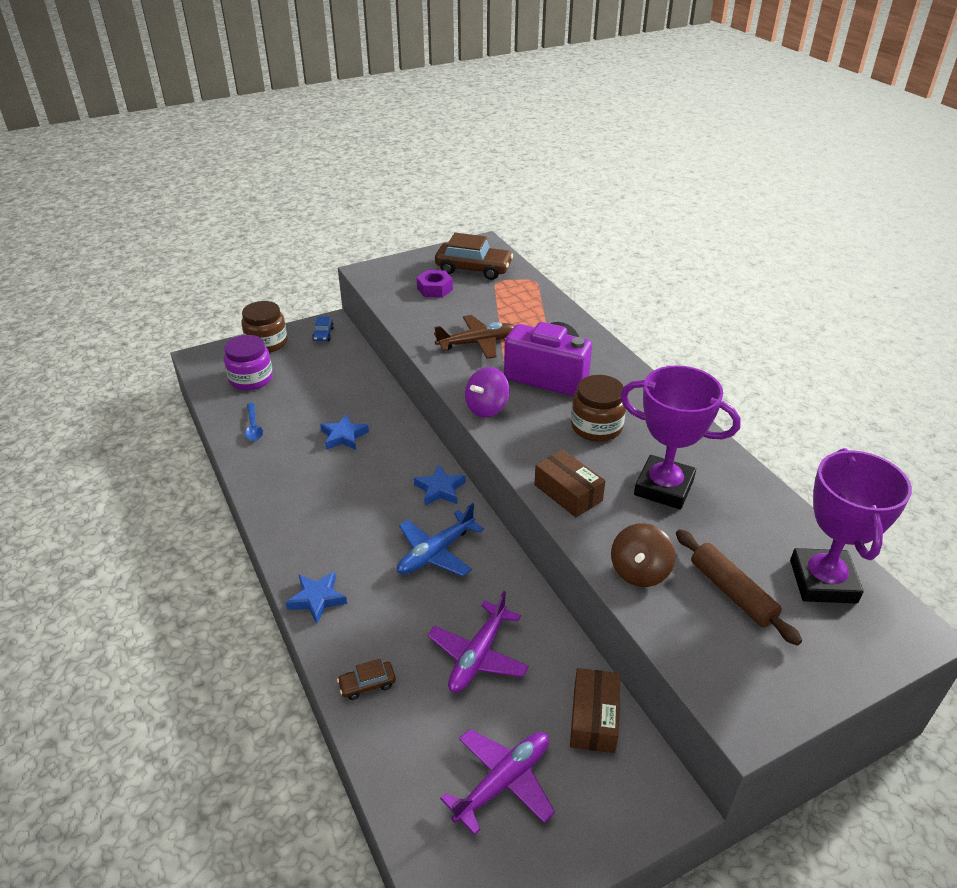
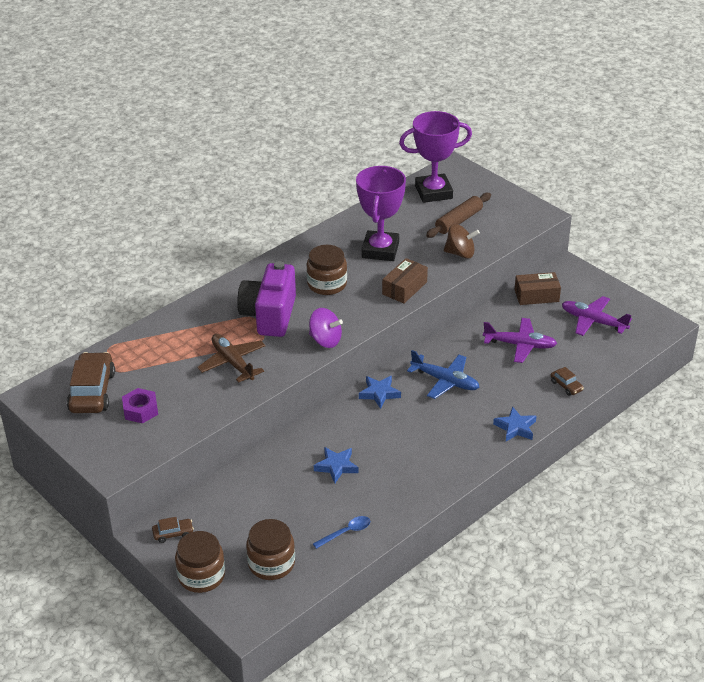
camera: 105 degrees left, 0 degrees up
(251, 379) = (271, 563): purple jar -> brown jar
(323, 334) = (173, 533): blue car -> brown car

